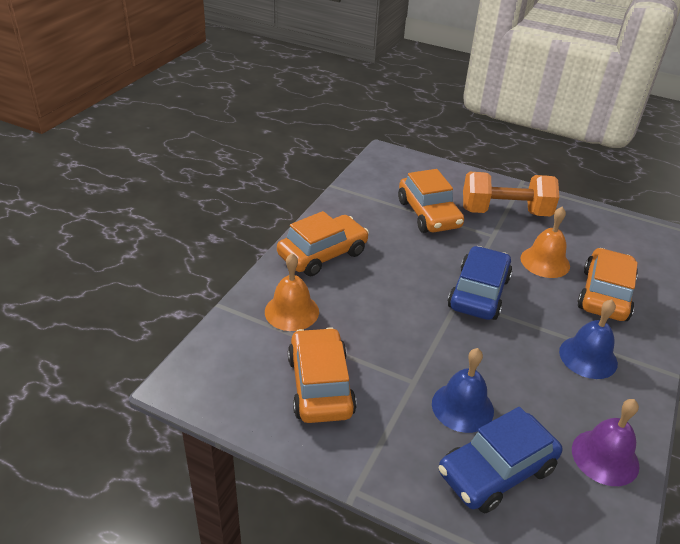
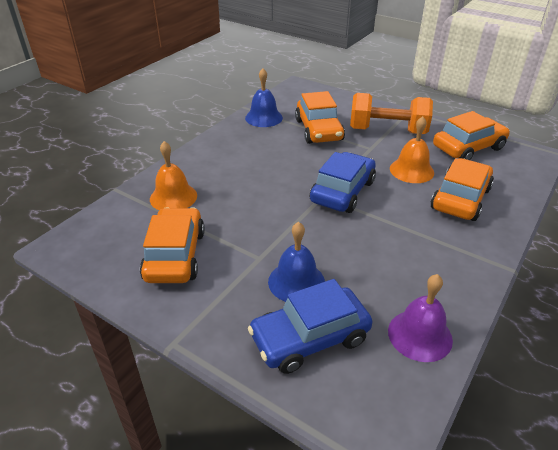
camera: 10 degrees right, 0 degrees up
(322, 254) = (216, 156): orange car -> orange car (468, 148)
(588, 357) = (429, 248): blue bell -> blue bell (264, 117)

